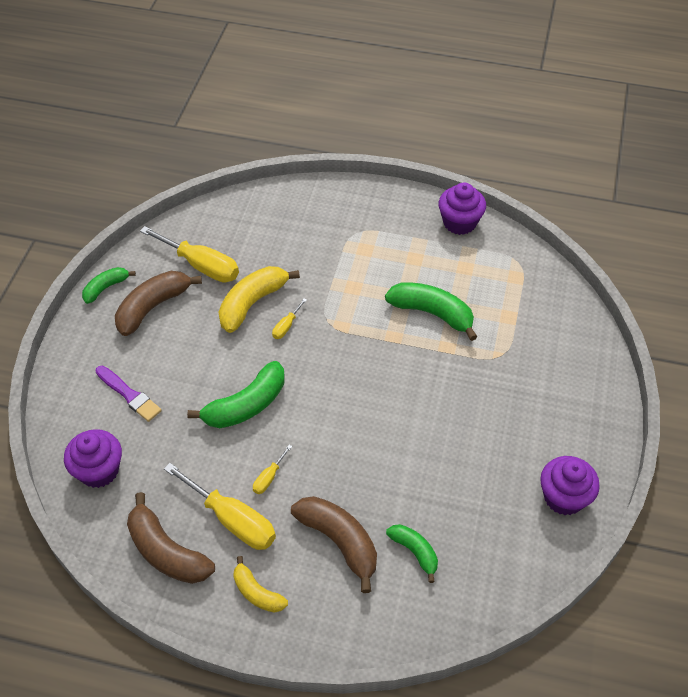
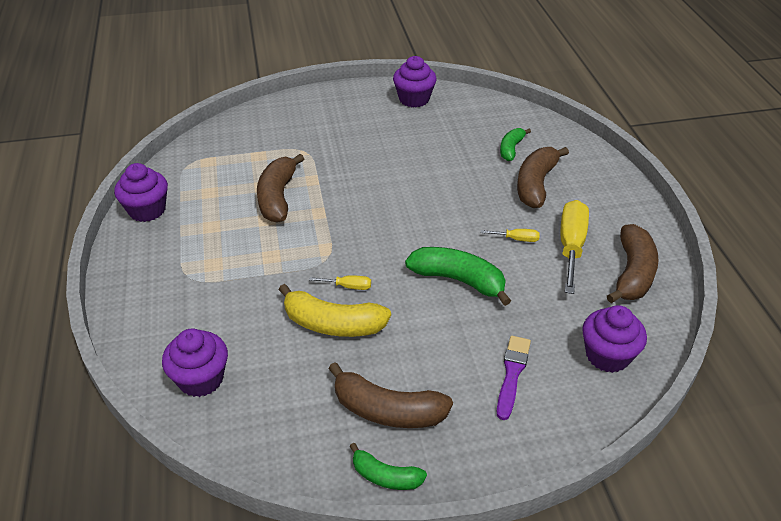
camera: 115 degrees left, 10 degrees down
(201, 266) = (301, 392): yellow screwdriver -> none
(249, 218) = (201, 379): none -> purple cupcake
(257, 592) = (612, 211): yellow banana -> none
(432, 313) = (278, 197): green banana -> brown banana

